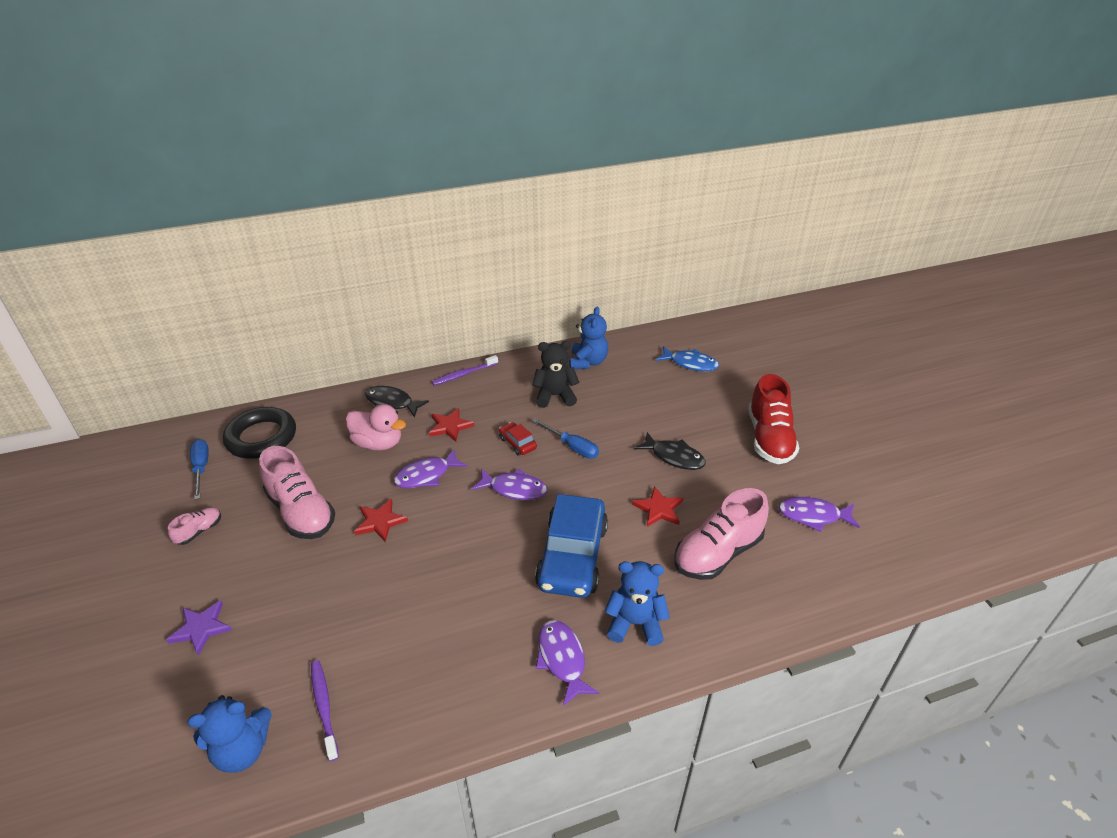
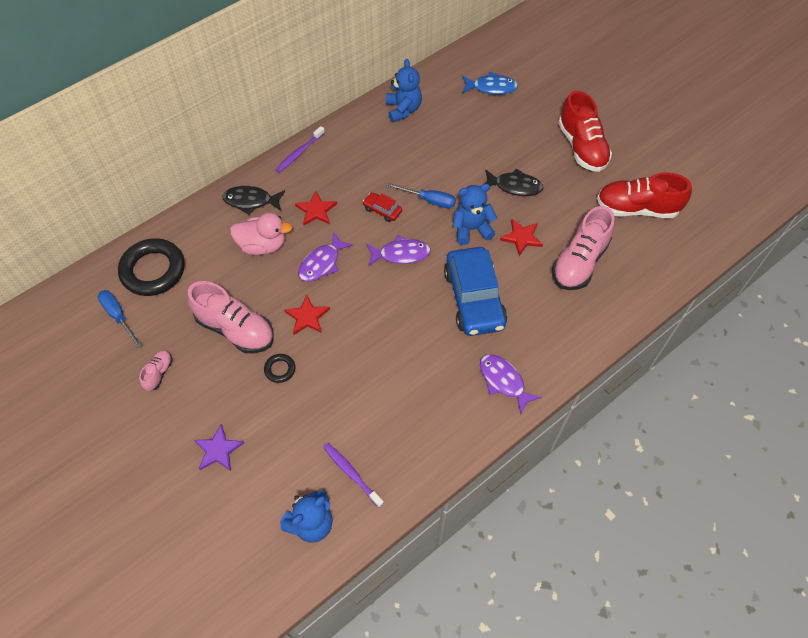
camera: 20 degrees left, 20 degrees up
(319, 565) = (280, 369): none -> black ring
(555, 396) = (391, 154): black teddy bear -> none
(635, 623) = (543, 337): blue teddy bear -> blue teddy bear (471, 229)
(813, 516) = (637, 208): purple fish -> red shoe

